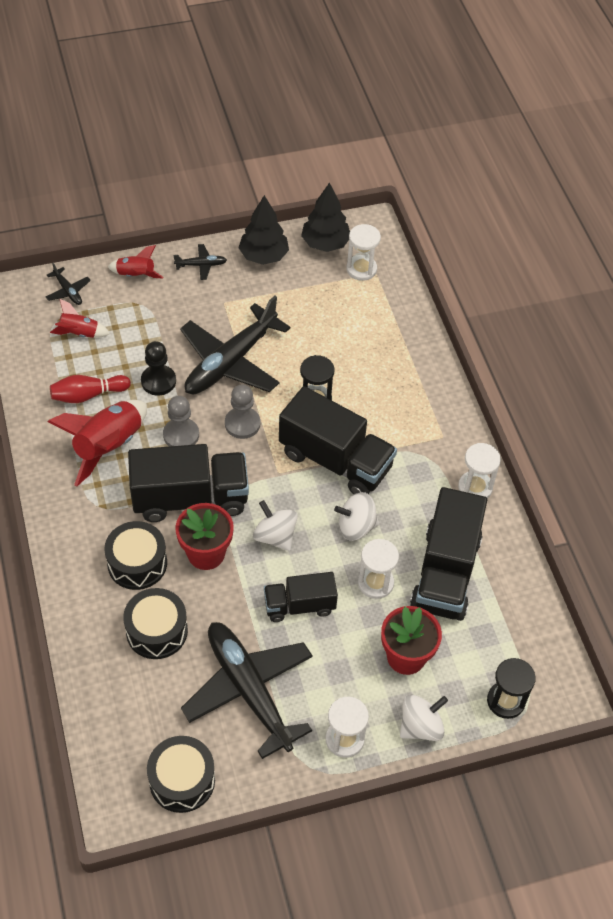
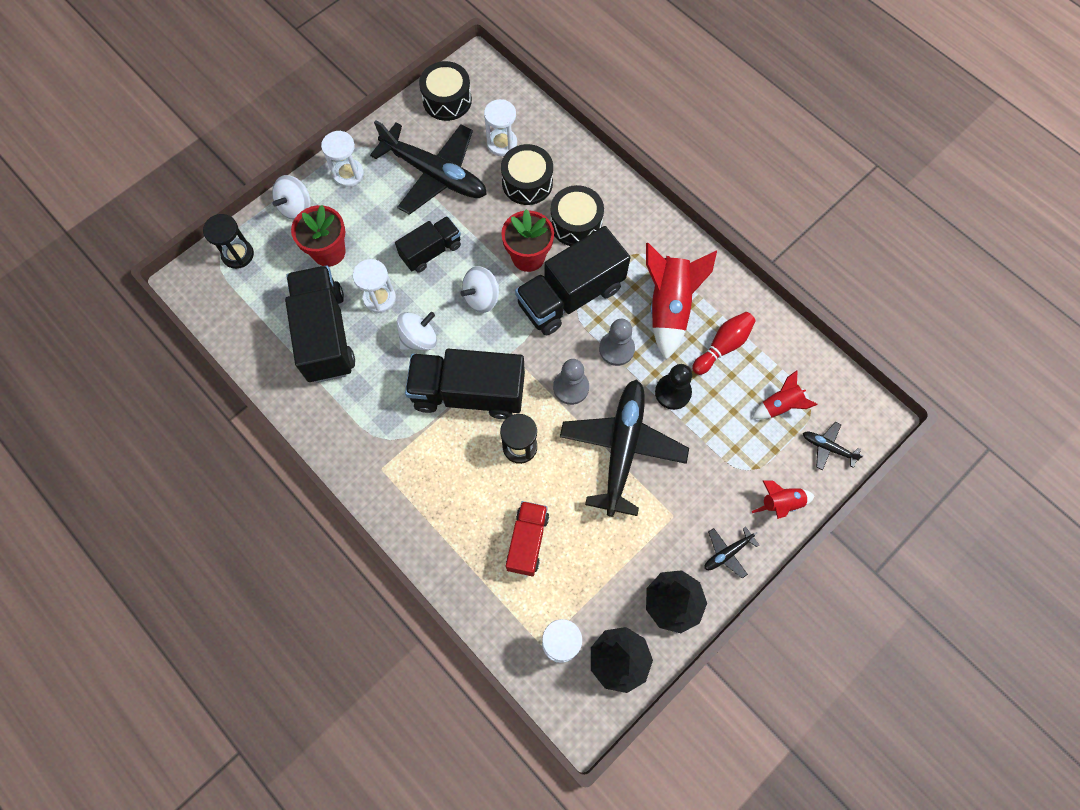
camera: 155 degrees right, 15 degrees up
(275, 536) = (482, 297): white spinning top -> white spinning top turned 120 degrees clockwise
(348, 336) = (527, 541): none -> red truck
(475, 487) = (330, 429): white hourglass -> white hourglass (502, 143)

